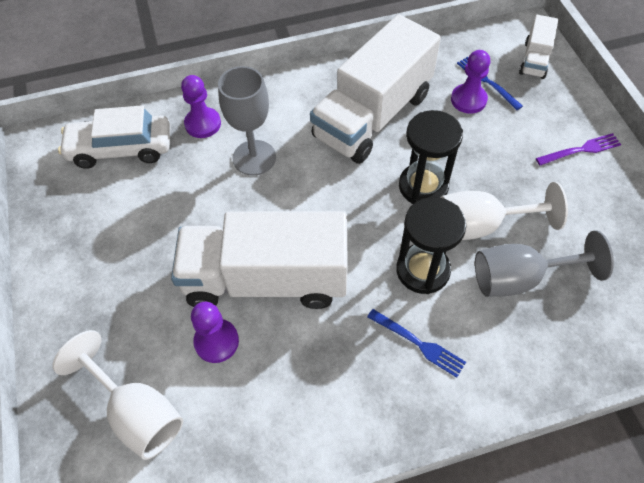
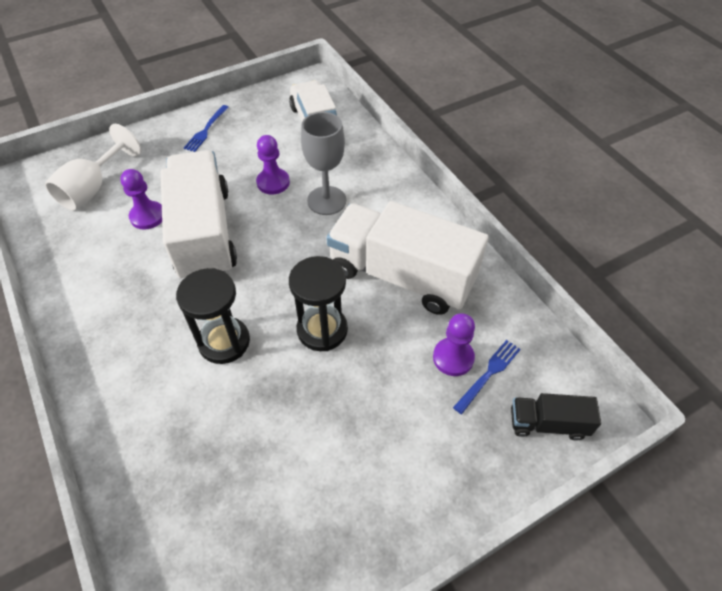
camera: 75 degrees right, 5 degrees down
(203, 124) = (355, 161): purple pawn -> purple pawn (273, 182)
(419, 344) = (148, 348): blue fork -> blue fork (206, 130)
(481, 226) = (282, 386): white goblet -> none
(520, 278) = (223, 427): grey goblet -> none
(534, 59) = (547, 424): white truck -> black truck
(581, 150) = (413, 486): purple fork -> none

